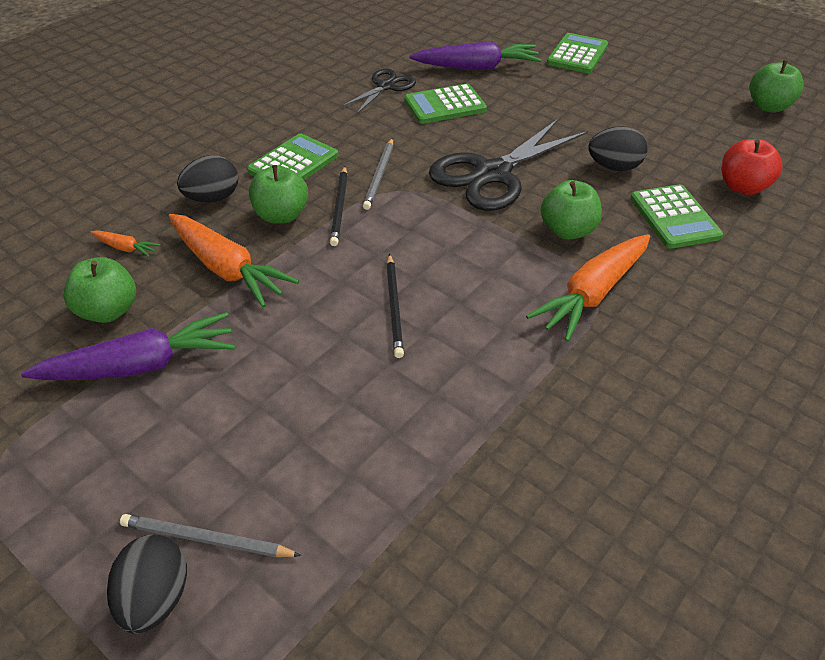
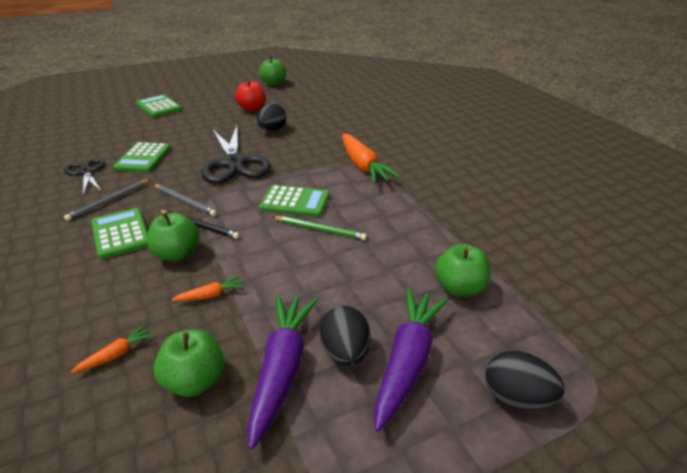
camera: 65 degrees left, 10 degrees down
(206, 539) = (475, 360): grey pencil -> grey pencil (109, 201)
(213, 198) = (111, 285): black egg -> black egg (345, 352)
(227, 269) = (210, 295): orange carrot -> orange carrot, size x0.45
(394, 307) = (320, 230): black pencil -> green pencil
(477, 67) = (120, 137): purple carrot -> purple carrot (407, 361)
(567, 231) = (309, 157): green apple -> green apple (459, 288)
(674, 217) = (327, 129): green calculator -> green calculator (295, 202)
(742, 187) = (323, 108): red apple -> red apple (252, 109)

